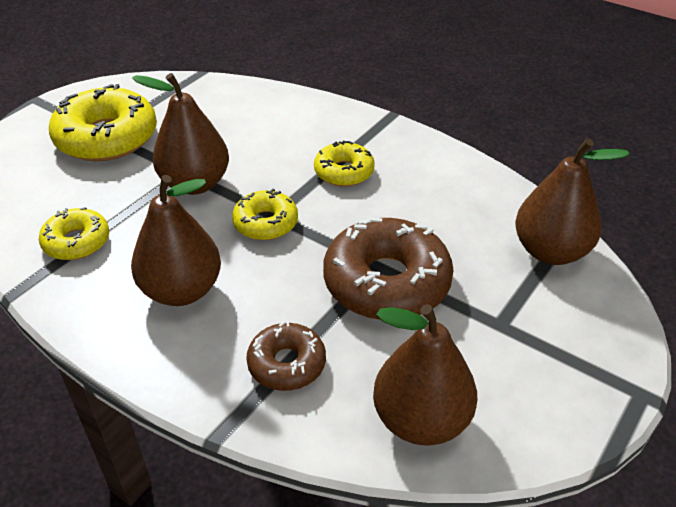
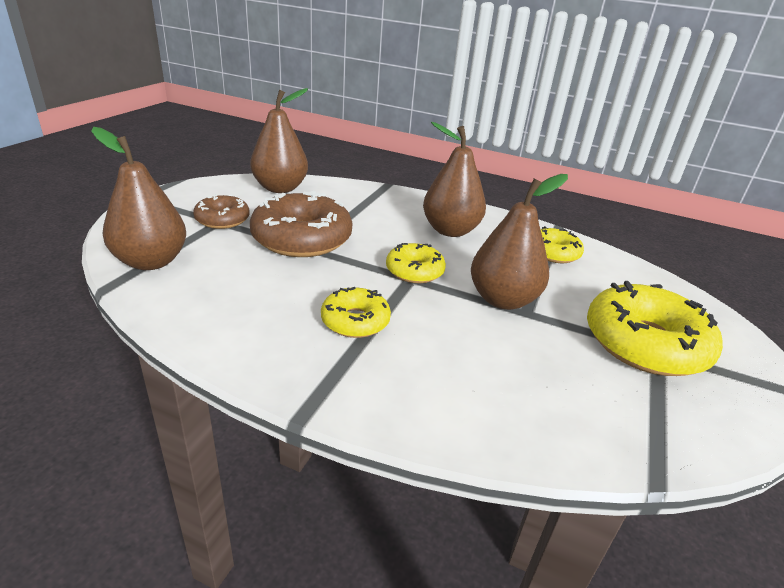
camera: 165 degrees right, 10 degrees down
(287, 364) = (362, 204): brown donut -> brown donut (222, 219)

